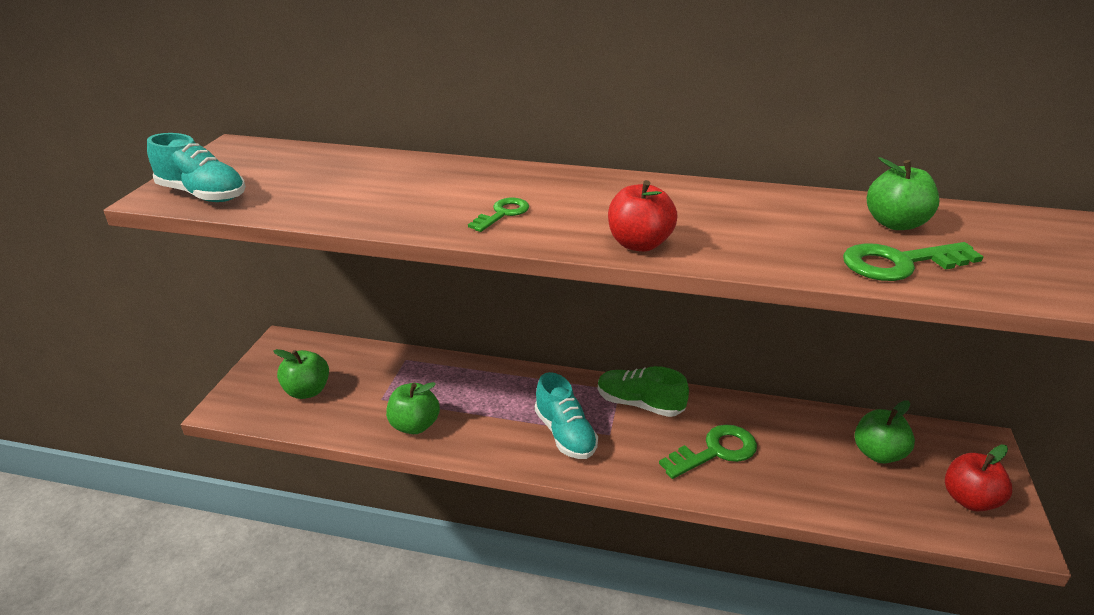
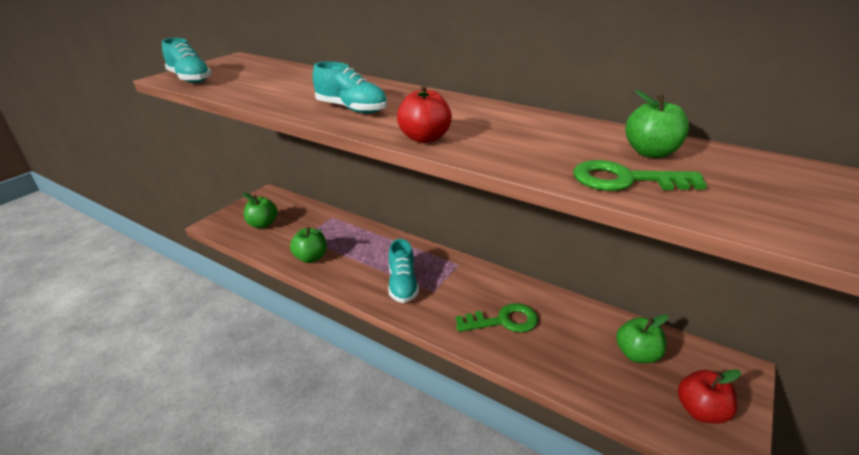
camera: 20 degrees right, 0 degrees up
(503, 214) = (351, 109): green key -> turquoise shoe
(639, 404) = (467, 276): green shoe -> none

